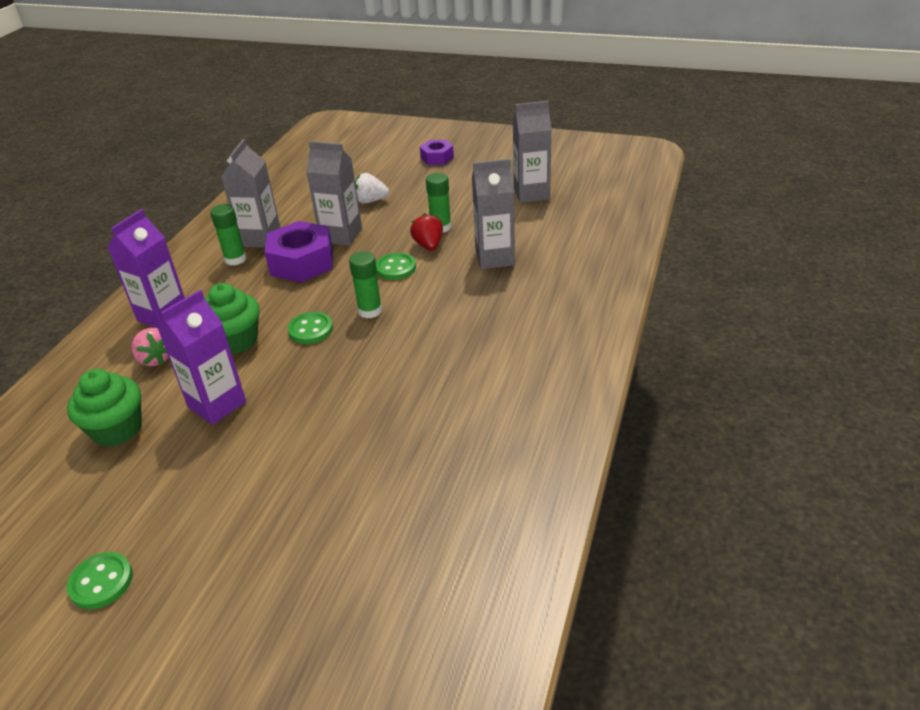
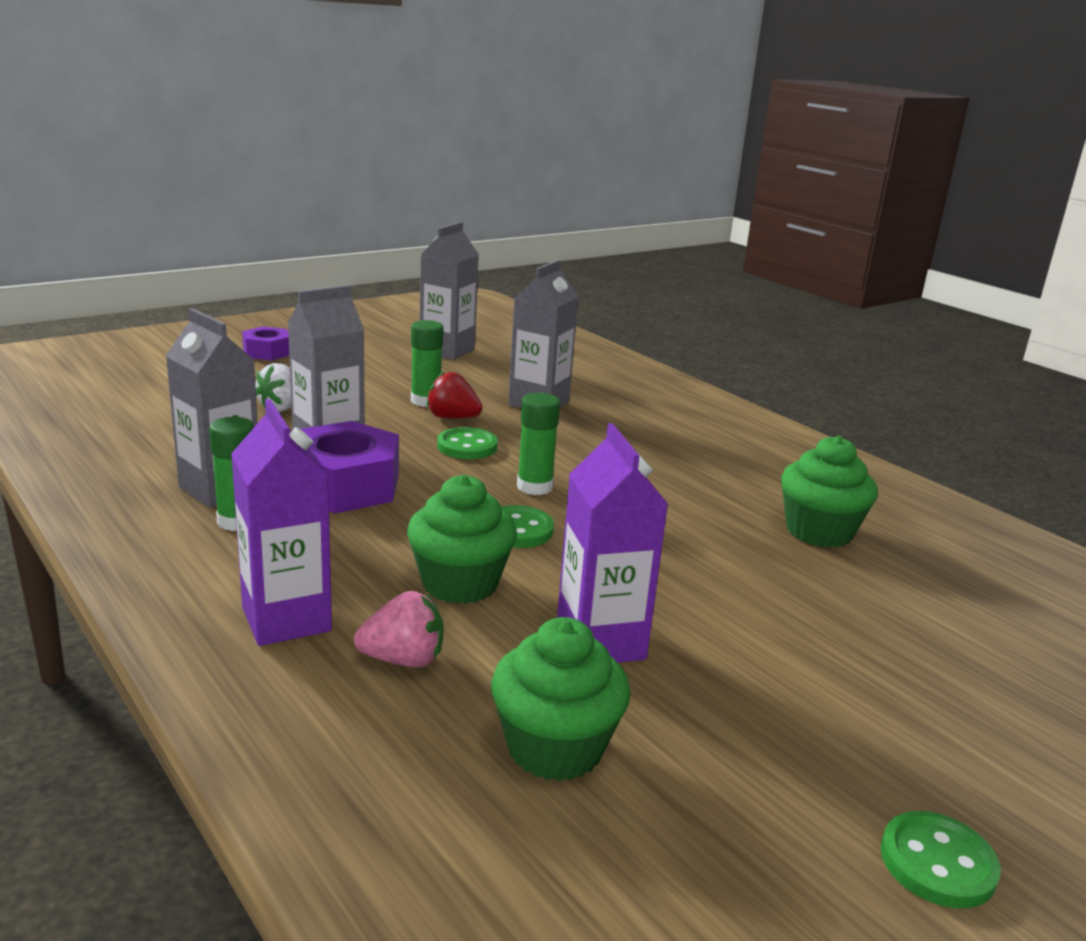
camera: 60 degrees left, 15 degrees down
(436, 432) = (819, 531): none -> green cupcake

